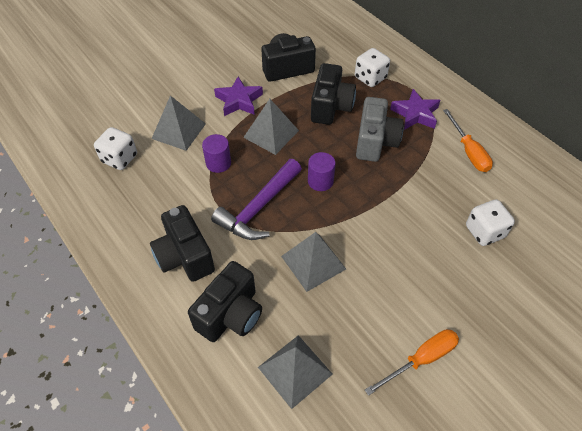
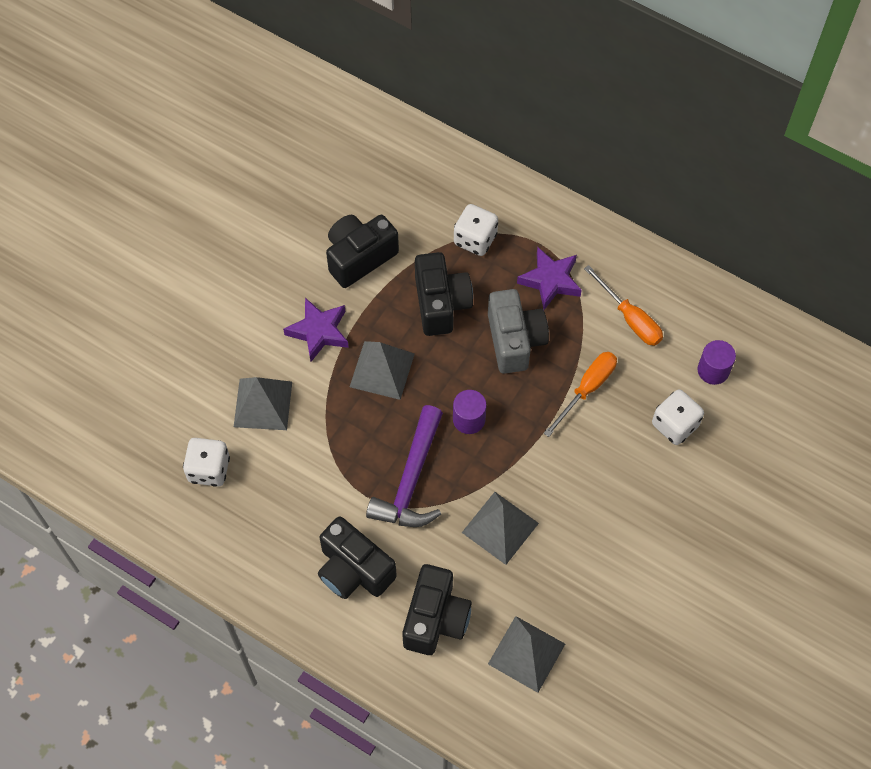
camera: 20 degrees left, 10 degrees up
(218, 163) = (335, 435): purple cylinder -> purple cylinder (713, 370)
(421, 359) = (647, 597): orange screwdriver -> orange screwdriver (587, 389)

